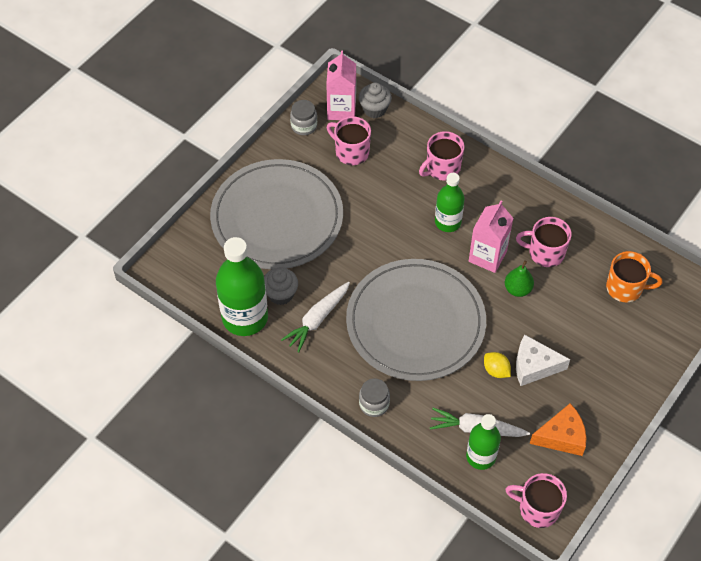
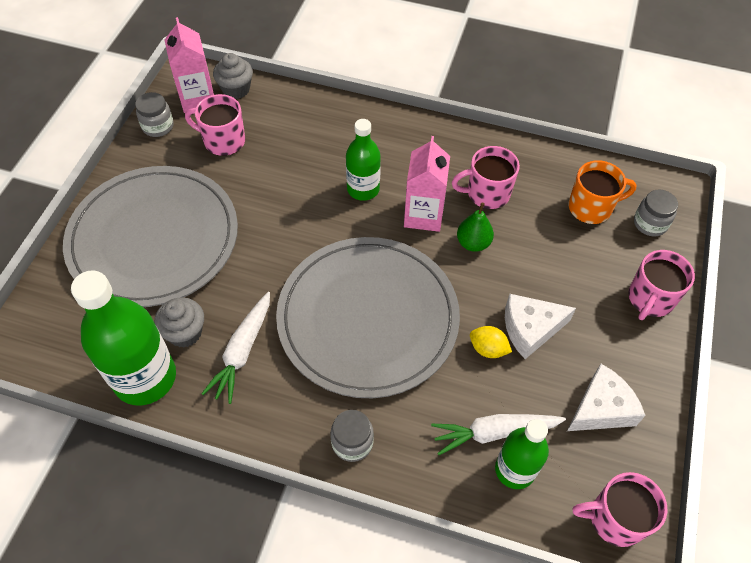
camera: 20 degrees left, 0 degrees up
(442, 168) = (335, 132): pink mug -> pink mug (650, 299)
(562, 436) = (601, 408): orange cheese -> white cheese
(668, 314) = (650, 223): none -> grey jar

